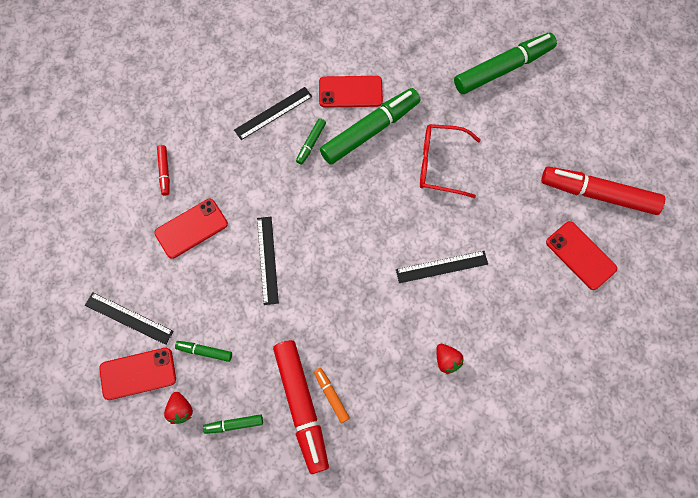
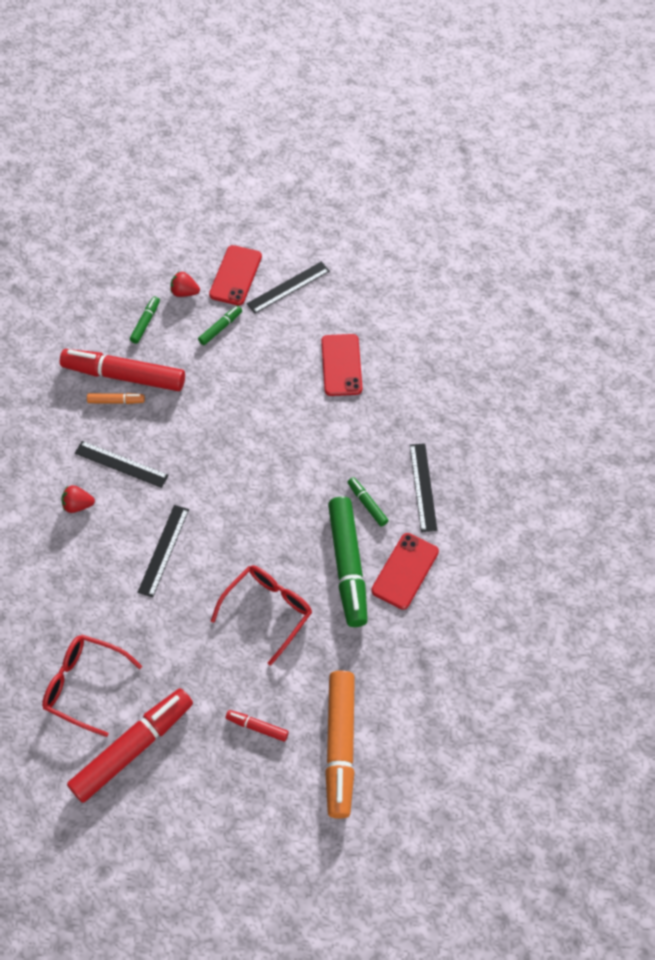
camera: 120 degrees right, 10 degrees down
(164, 172) = (414, 368): red marker -> red marker (257, 727)
(267, 260) = (270, 410): black ruler -> black ruler (121, 464)
(503, 68) = (340, 746): green marker -> orange marker
(581, 255) = (85, 685): red phone -> red glasses

